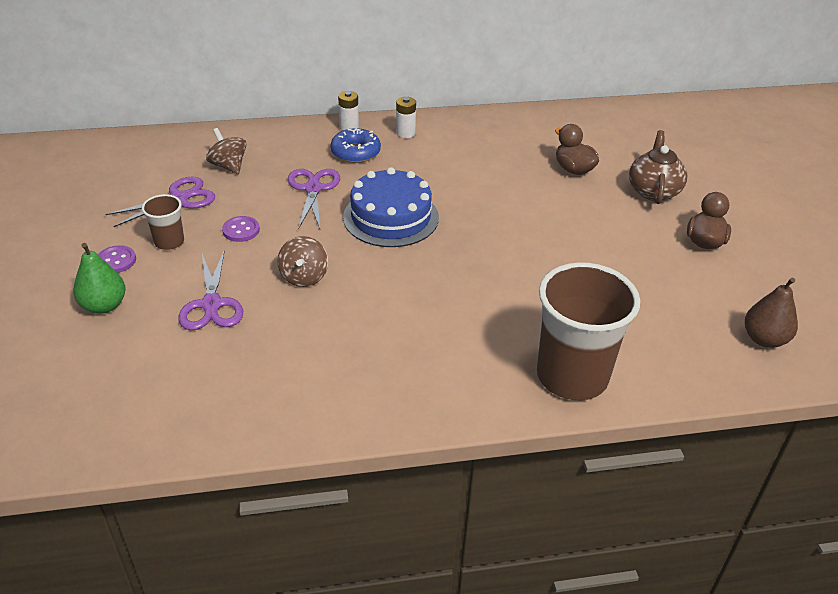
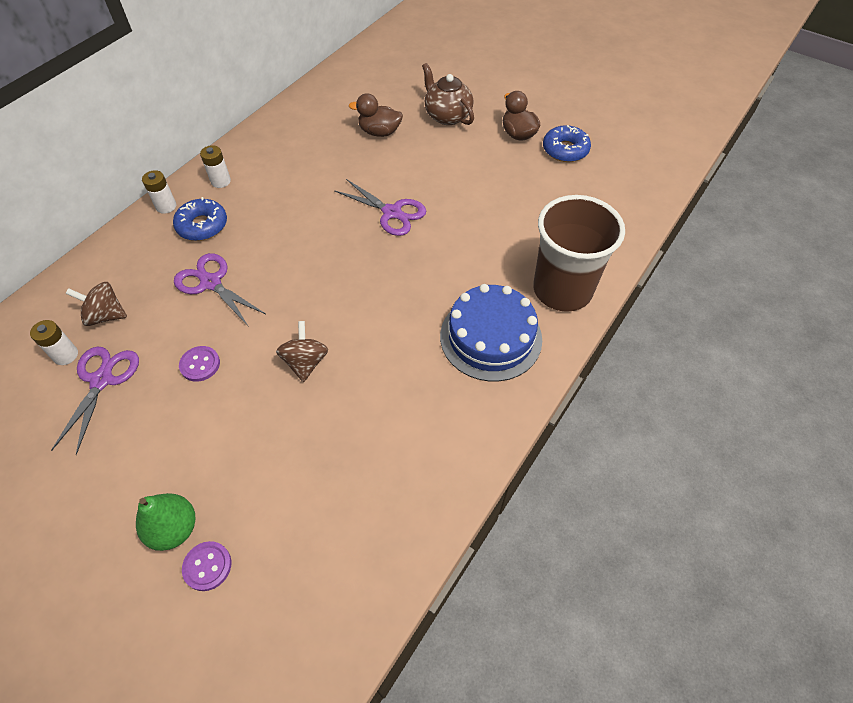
camera: 45 degrees left, 15 degrees up
(116, 261) = (125, 482): purple button -> purple button (207, 566)
(169, 242) = (150, 425): brown cup -> none
(180, 172) = (66, 355): none -> white battery
(211, 305) = (266, 446): purple scissors -> purple scissors (392, 213)
(304, 277) = (305, 362): brown spinning top -> brown spinning top turned 135 degrees counterclockwise
(391, 217) = (304, 262): blue cake -> blue cake (490, 337)
(737, 280) = (565, 150): none -> blue donut
(764, 339) = (621, 180): brown pear -> none

